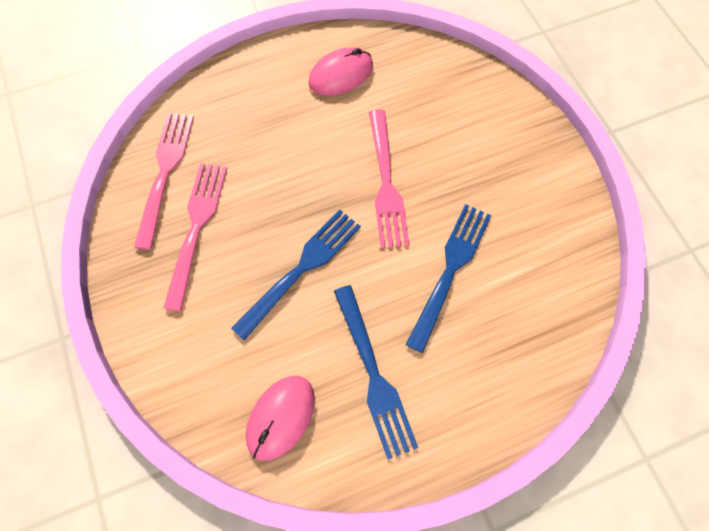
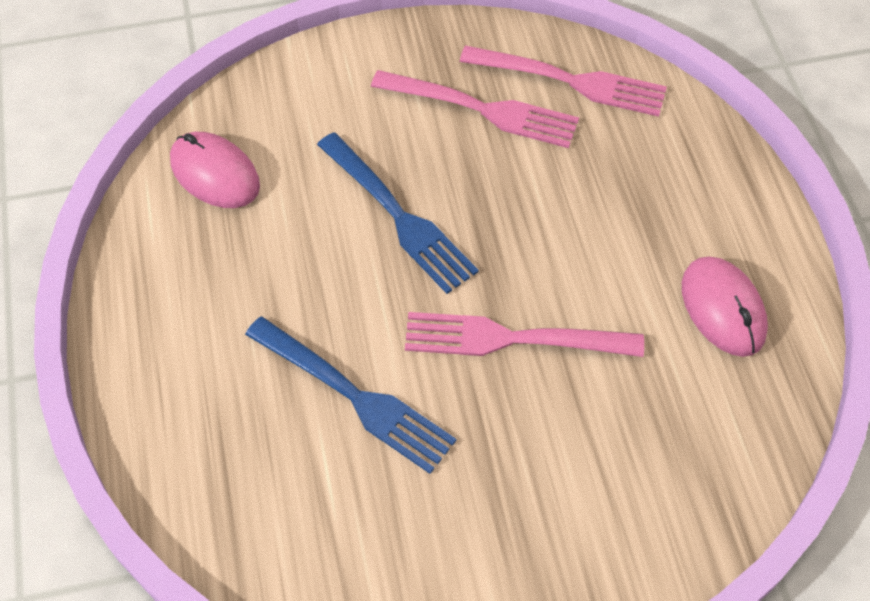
camera: 100 degrees right, 10 degrees down
(374, 375) = (235, 276): blue fork -> none

